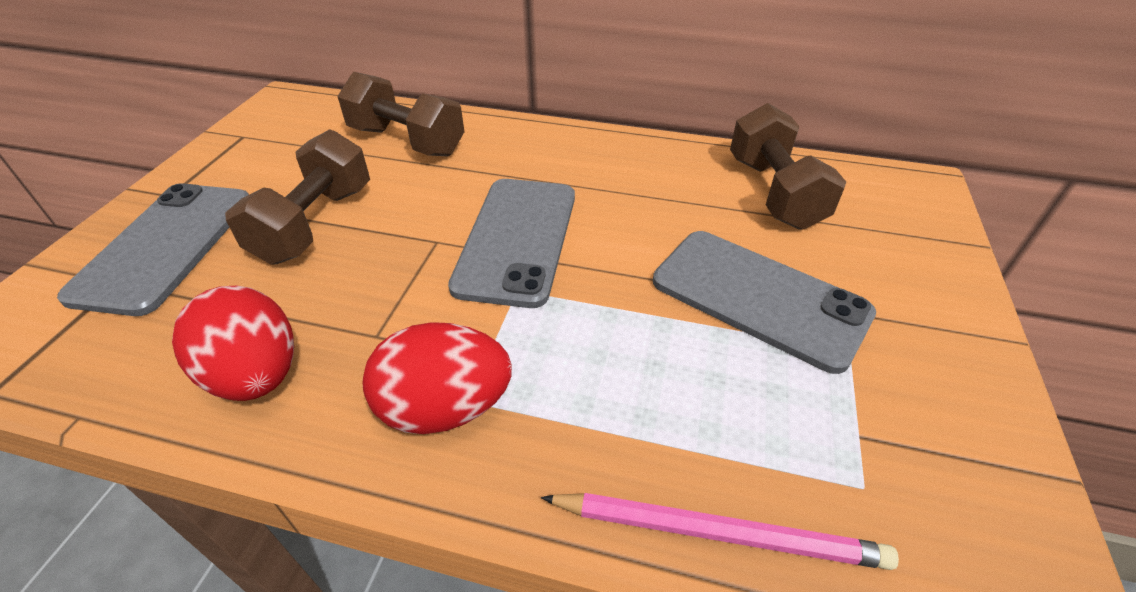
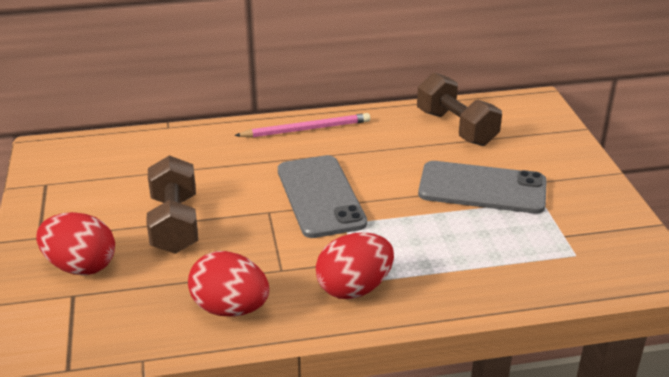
camera: 25 degrees left, 10 degrees down
(165, 246) = (81, 266): grey phone -> red egg
(407, 141) = (184, 156): brown dumbbell -> none
(717, 532) = (522, 291): pink pencil -> pink pencil (306, 129)

